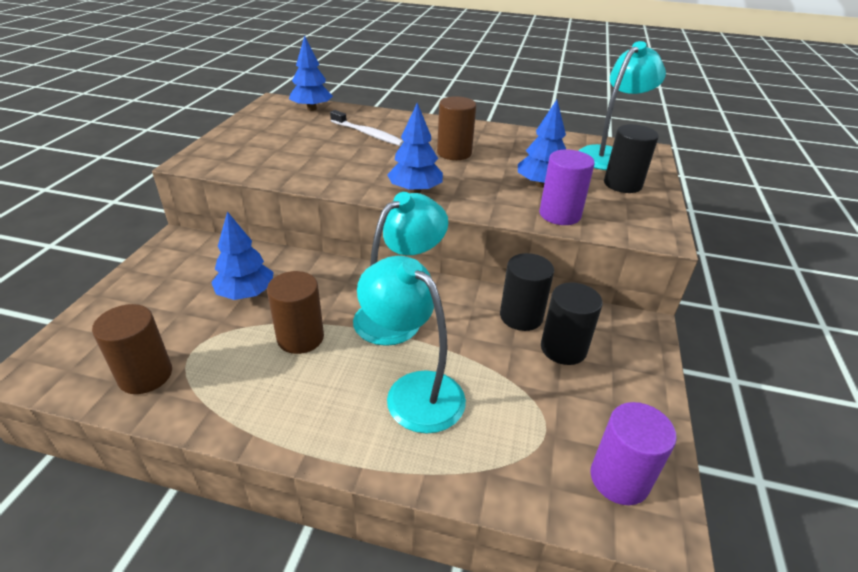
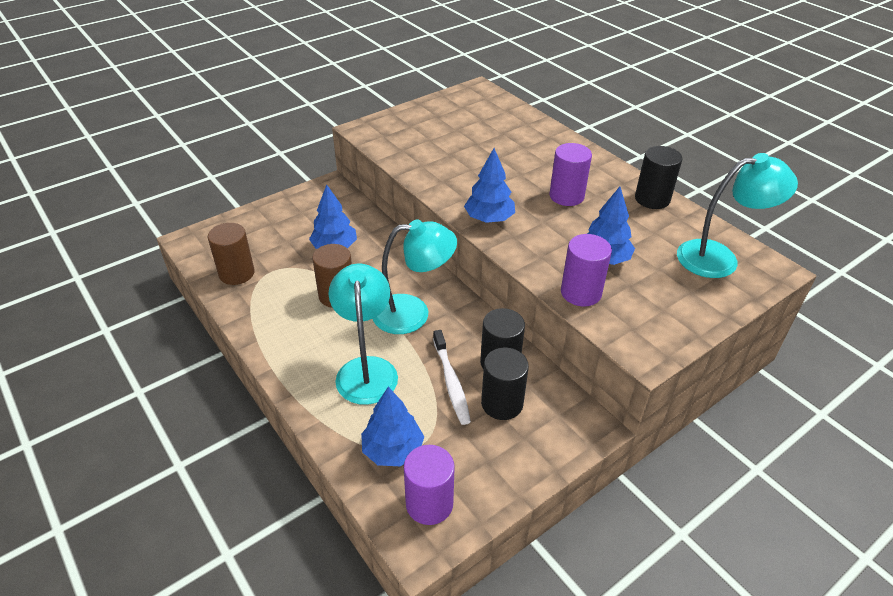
camera: 40 degrees right, 5 degrees up
(312, 109) = (499, 106): blue tree -> blue tree (393, 450)
(368, 134) = (515, 149): white toothbrush -> white toothbrush (451, 382)
(454, 153) = (566, 196): brown cylinder -> purple cylinder
(622, 184) = (686, 292): black cylinder -> black cylinder (652, 199)

